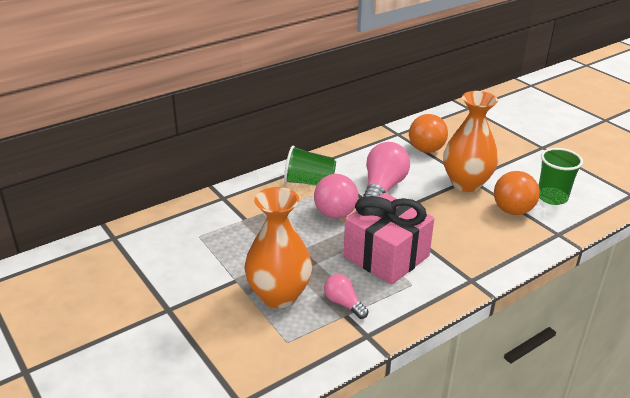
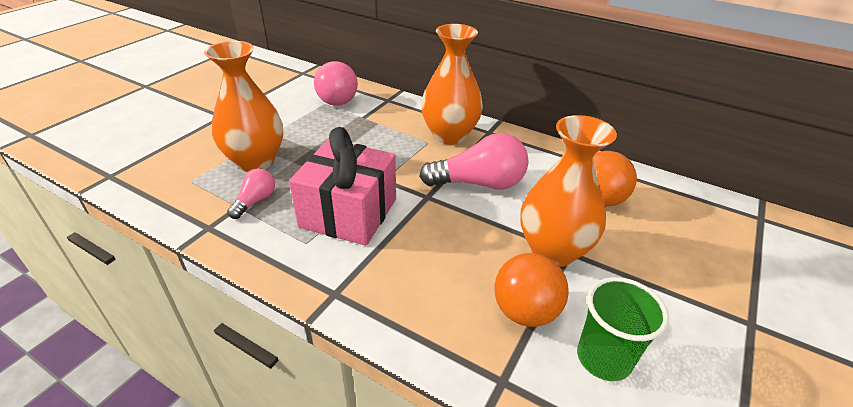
camera: 65 degrees right, 5 degrees up
(309, 182) = (449, 135): green cup -> orange vase
(335, 214) = (405, 163): pink ball -> pink ball (337, 102)

